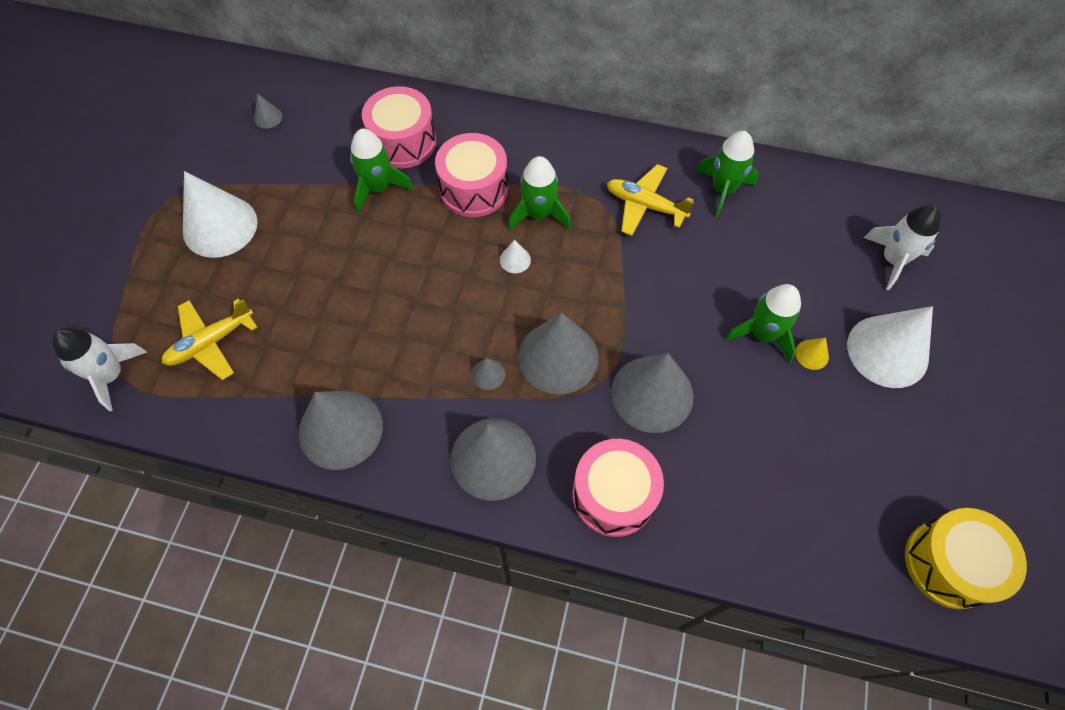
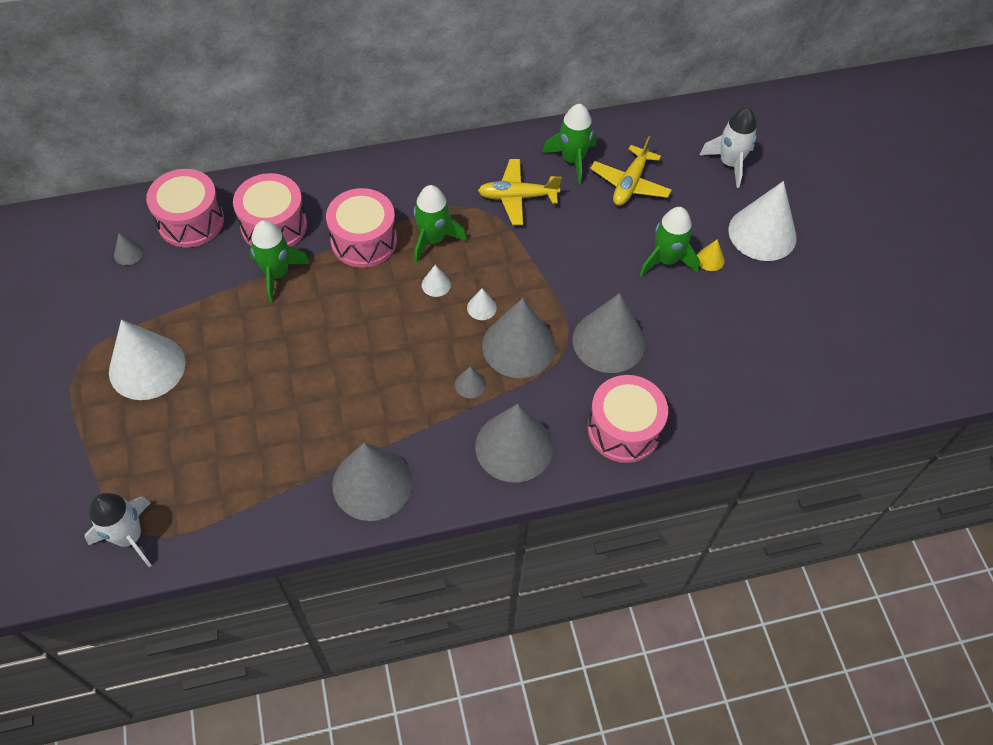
camera: 30 degrees left, 5 degrees down
(211, 342) = (207, 467): yellow plane -> yellow plane (630, 183)
(335, 109) = (191, 221): none -> pink drum
(545, 302) = (481, 307): none -> white cone
(949, 563) = (882, 364): yellow drum -> none

